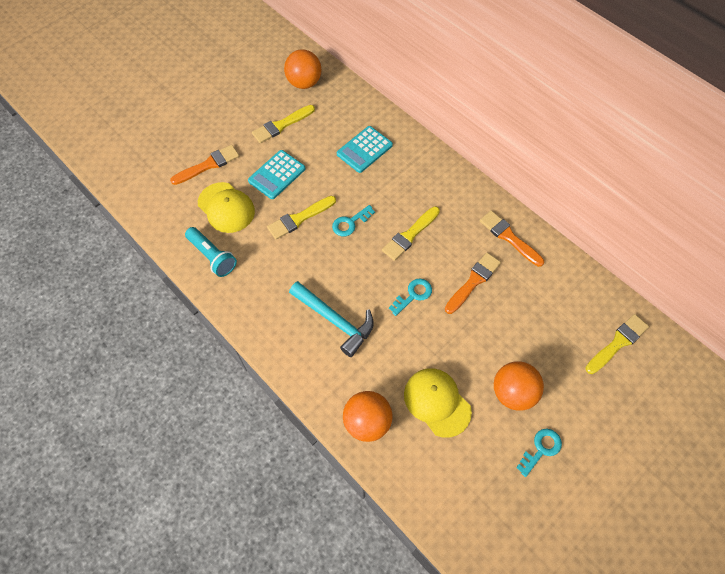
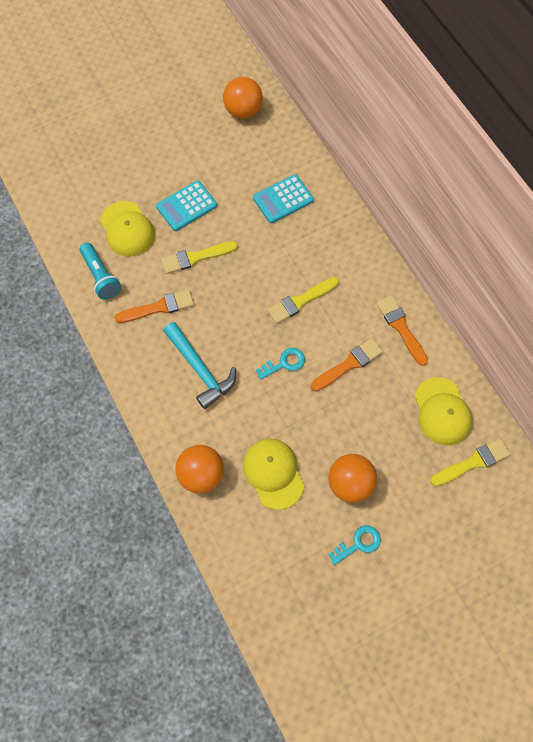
camera: 15 degrees right, 5 degrees up
(208, 165) = (122, 180): orange brush -> orange brush (158, 307)
(281, 125) = (206, 153): yellow brush -> none
(350, 223) = (245, 274): turquoise key -> none
(573, 303) = (442, 411): none -> yellow cap

